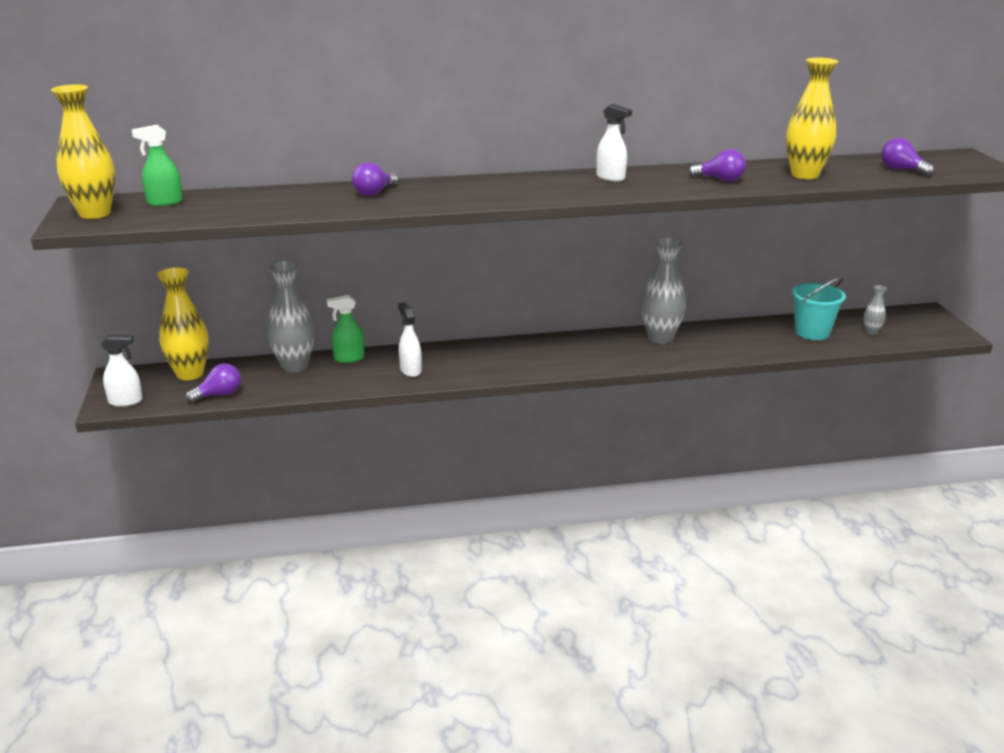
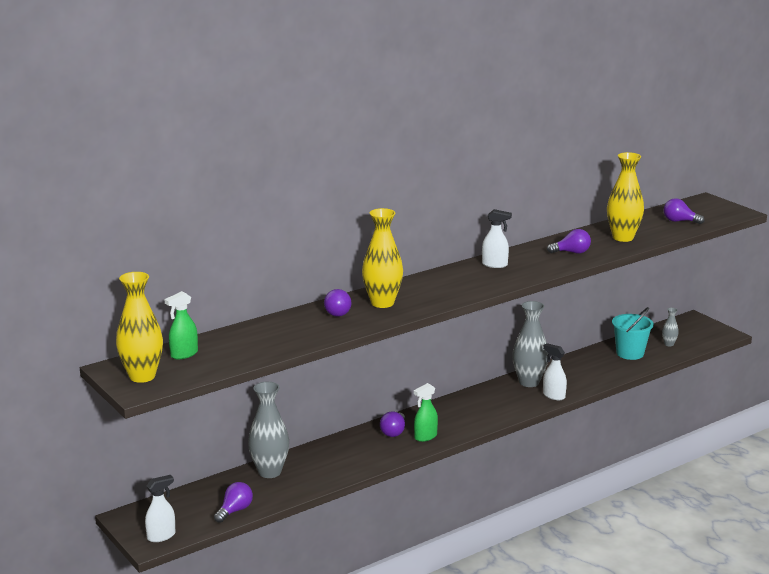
camera: 25 degrees left, 5 degrees down
(190, 374) = (188, 500): yellow vase -> yellow vase (382, 303)
(349, 358) = (307, 455): green spray bottle -> green spray bottle (425, 437)
(410, 370) = (367, 453): white spray bottle -> white spray bottle (553, 396)
(460, 356) = (394, 432): none -> purple light bulb

